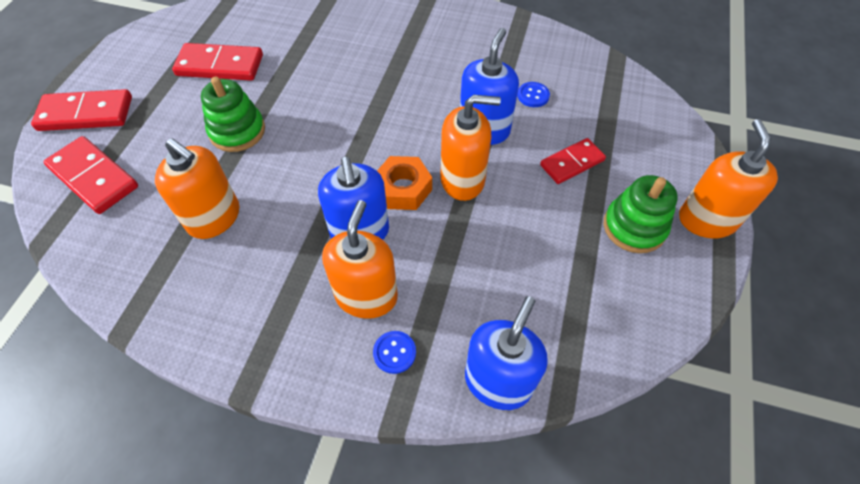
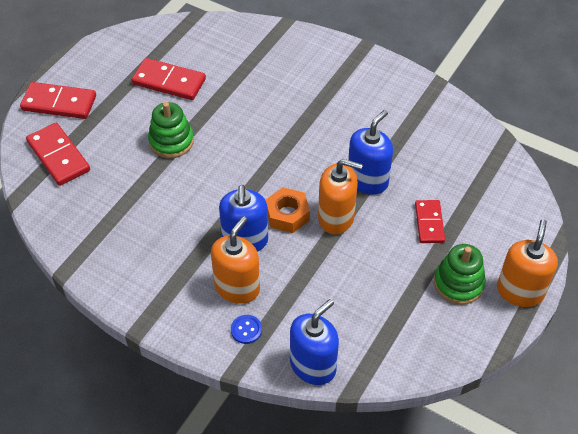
camera: 15 degrees right, 5 degrees down
(214, 217) = (140, 206): orange soap dispenser -> none
(533, 95) = (419, 160): blue button -> none
(572, 163) = (429, 223): red domino -> red domino turned 75 degrees counterclockwise

